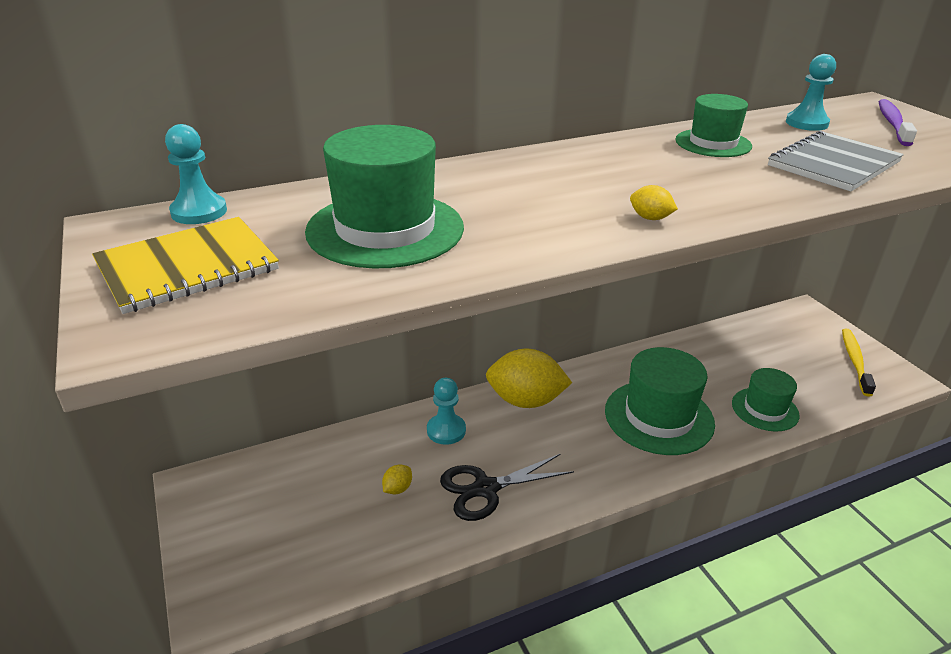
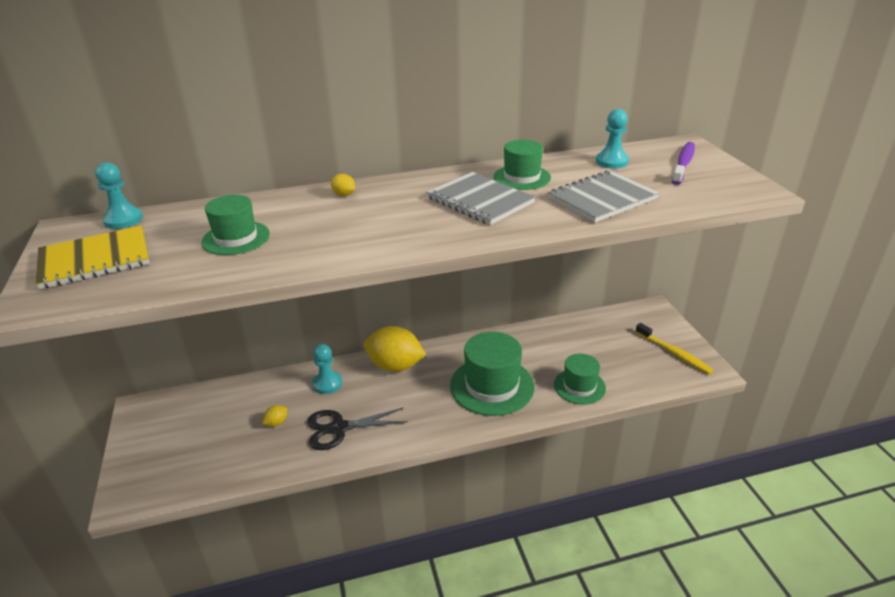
camera: 10 degrees right, 0 degrees up
(385, 229) = (236, 238): green hat -> green hat, size x0.61
(650, 218) = (425, 238): yellow lemon -> yellow lemon (344, 195)
(683, 171) = (480, 200): none -> grey notebook
(854, 361) = (674, 353): yellow toothbrush -> yellow toothbrush turned 120 degrees clockwise

